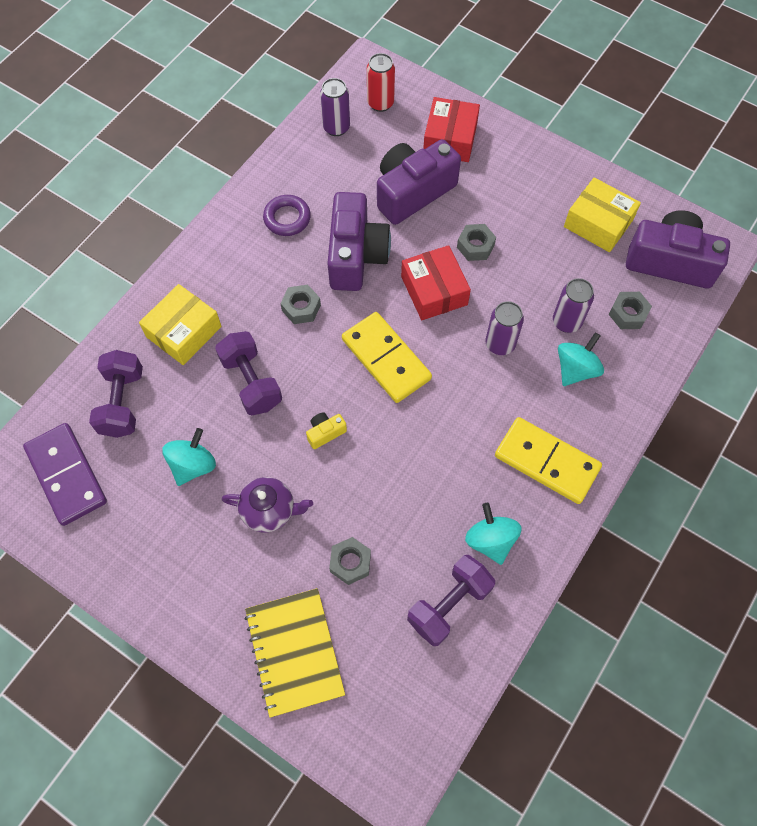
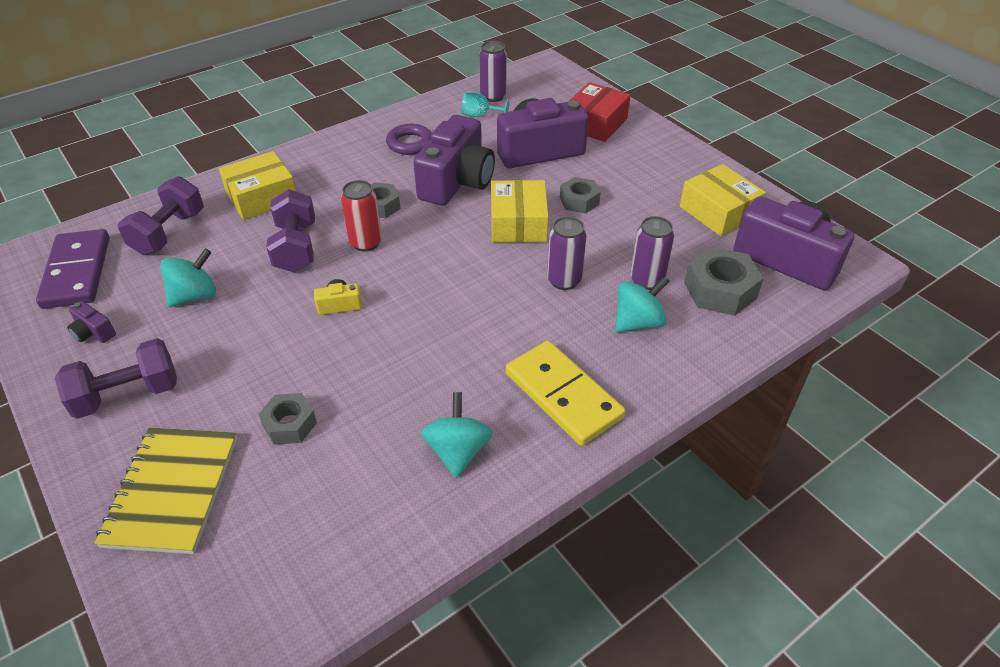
camera: 20 degrees right, 20 degrees down
(129, 533) = (93, 332): none -> purple camera
(269, 510) = (239, 353): purple teapot -> none
(336, 159) = (480, 115): none -> turquoise goblet
(380, 103) = (543, 89): red can -> red can (366, 243)
(386, 359) = (438, 263): yellow domino -> none
(434, 290) = (518, 223): red box -> yellow box
(449, 604) = (373, 500): purple dumbbell -> purple dumbbell (127, 395)
(628, 314) = (720, 290): grey nut -> grey nut, size x1.58

